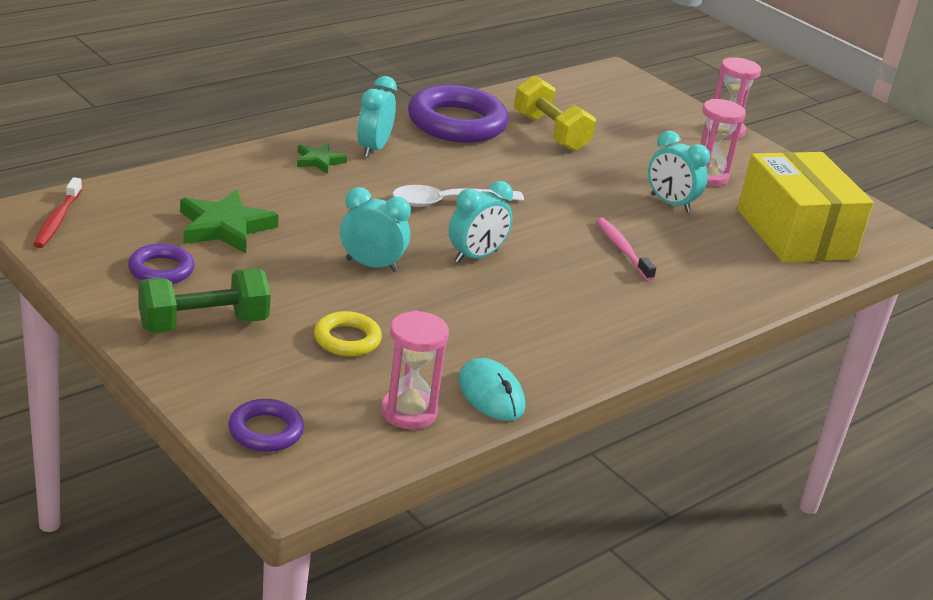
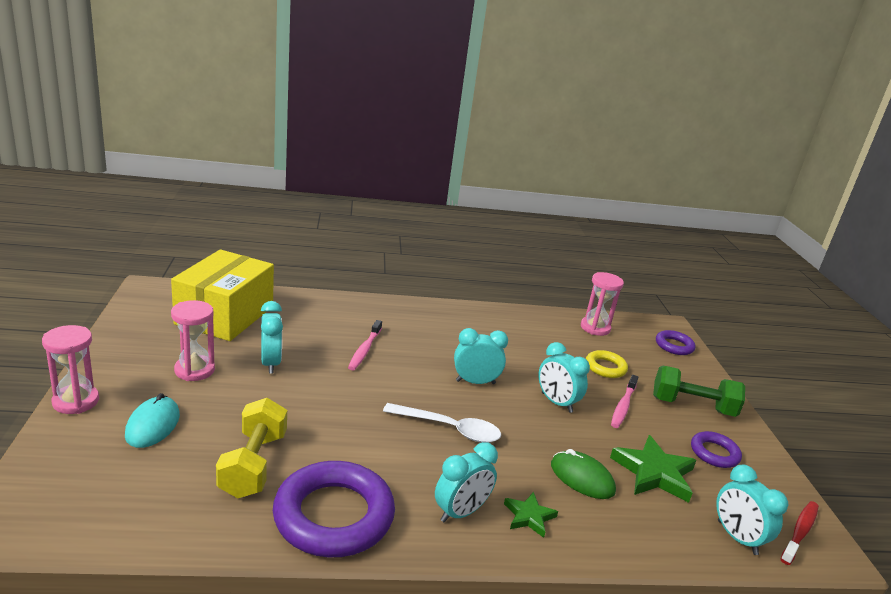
camera: 145 degrees left, 5 degrees down
(125, 197) = (737, 537): none -> turquoise clock
(293, 290) = (623, 406): none -> pink toothbrush
(294, 201) = (582, 478): none -> green mouse
(491, 394) = (545, 319): turquoise mouse -> turquoise mouse (153, 425)

